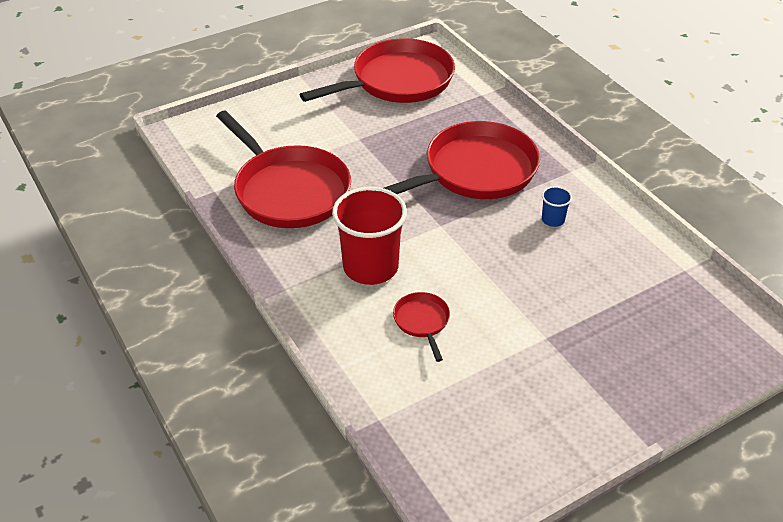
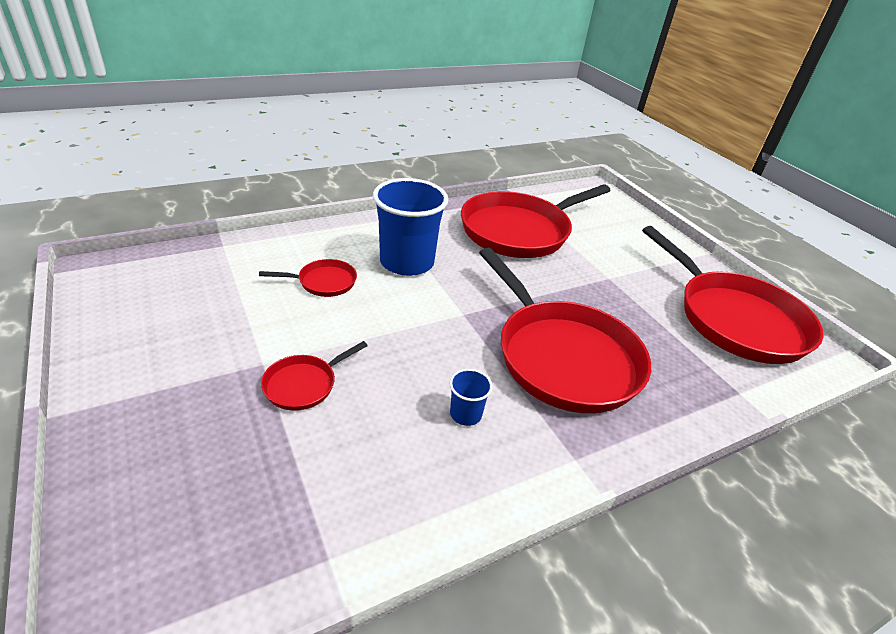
camera: 90 degrees right, 5 degrees down
(370, 267) = (407, 262): red cup -> blue cup
(558, 308) = (304, 384): none -> red pan

